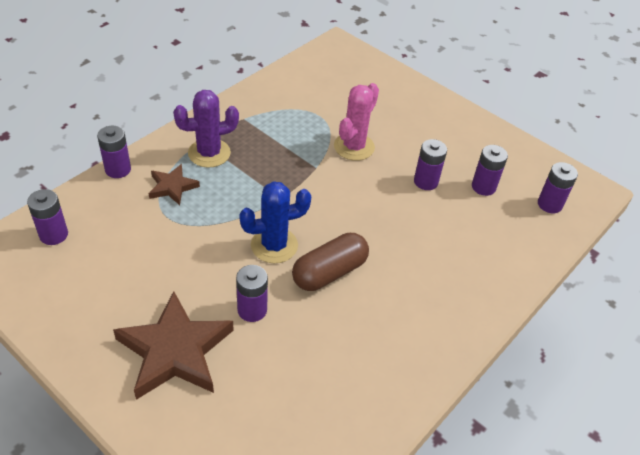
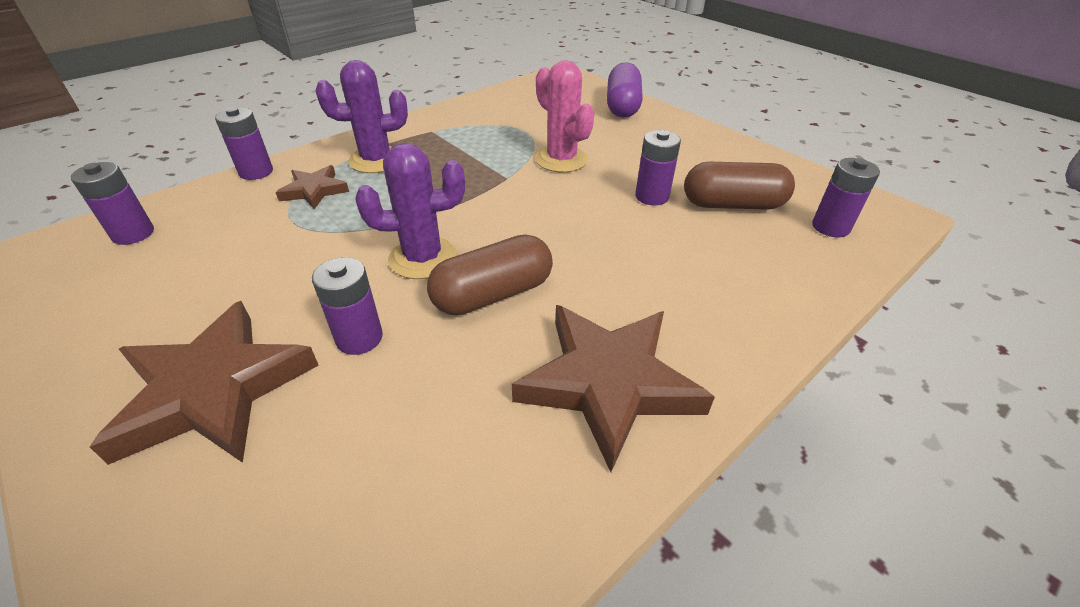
camera: 10 degrees right, 5 degrees down
(274, 245) = (423, 258): blue cactus -> purple cactus
(354, 147) = (561, 160): pink cactus -> pink cactus turned 75 degrees counterclockwise
(393, 83) = (622, 106): none -> purple capsule
(412, 331) = (608, 383): none -> brown star
(483, 187) = (732, 205): purple battery -> brown capsule

